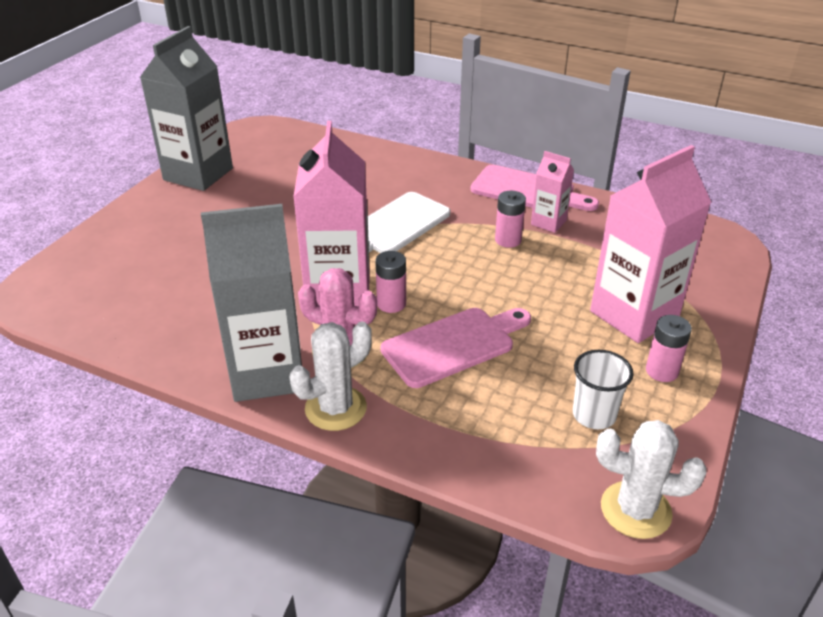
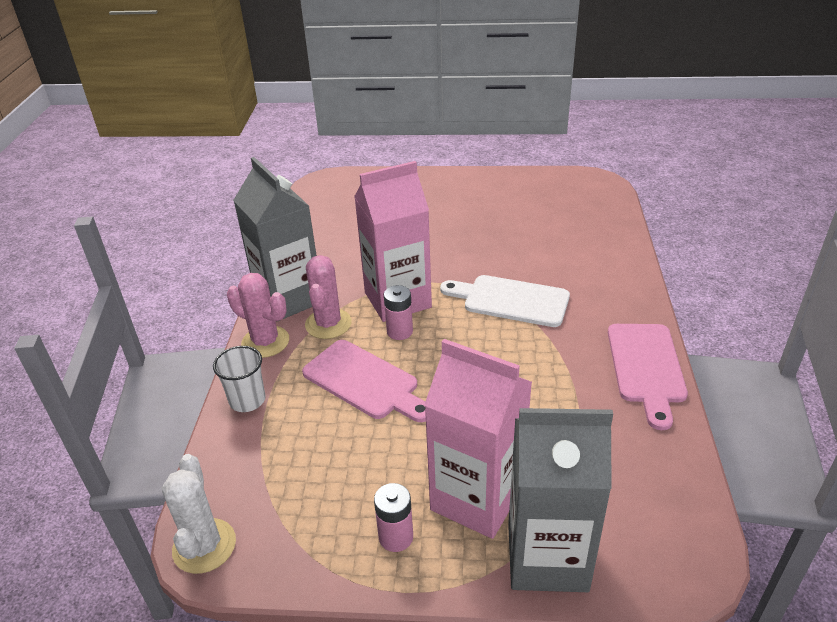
camera: 70 degrees right, 0 degrees up
(198, 174) = (504, 183): grey carton -> grey carton (547, 557)
(335, 408) = (265, 342): white cactus -> pink cactus
(508, 240) = (543, 375): pink battery -> none
(548, 222) = (598, 397): pink carton -> none
(594, 415) = (312, 494): white cup -> white cup (247, 400)

